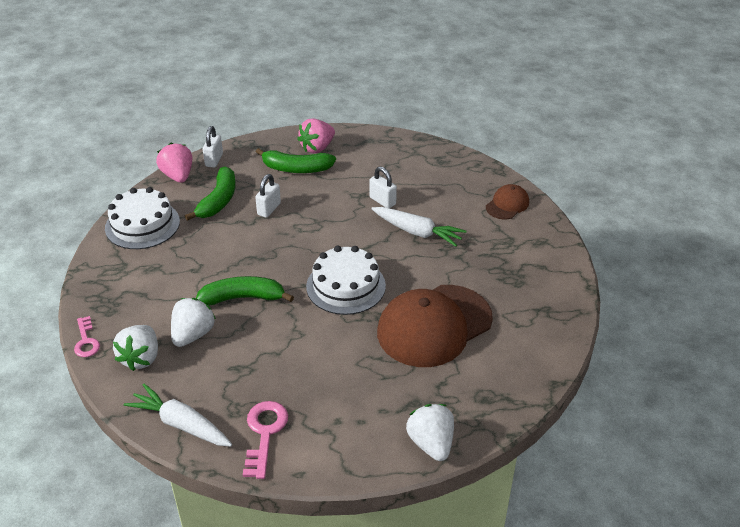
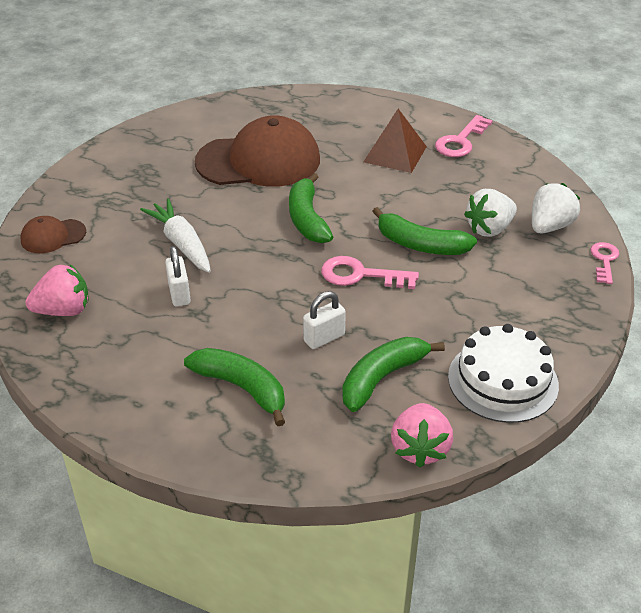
camera: 150 degrees left, 0 degrees up
(181, 424) = (528, 167): white carrot -> none
(214, 160) = (349, 458): white padlock -> none
(273, 257) = (361, 275): none -> pink key
(317, 148) = (182, 414): pink strawberry -> pink strawberry (64, 310)
(320, 386) = (395, 154): none -> brown pyramid
(346, 286) = (307, 219): white cake -> green banana
(431, 443) = (338, 99): white strawberry -> none

